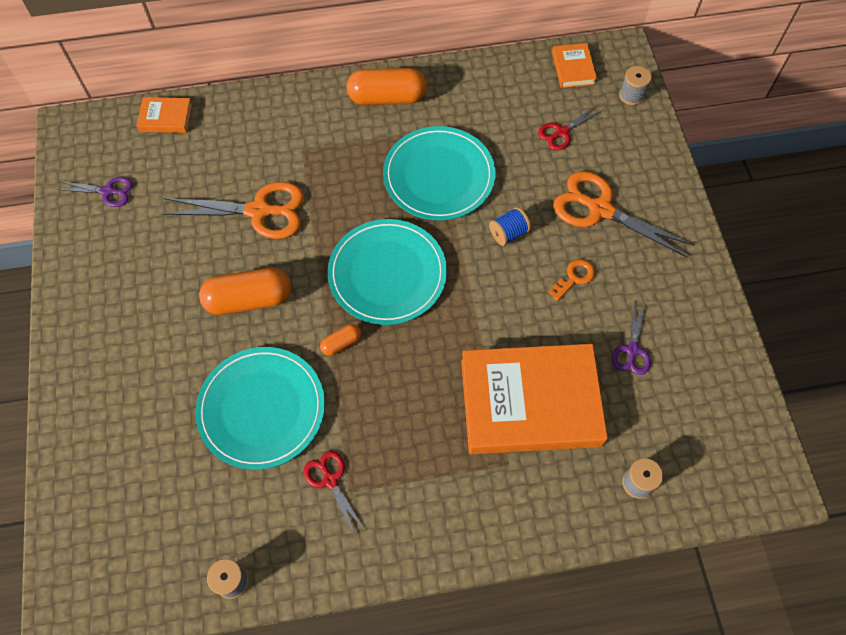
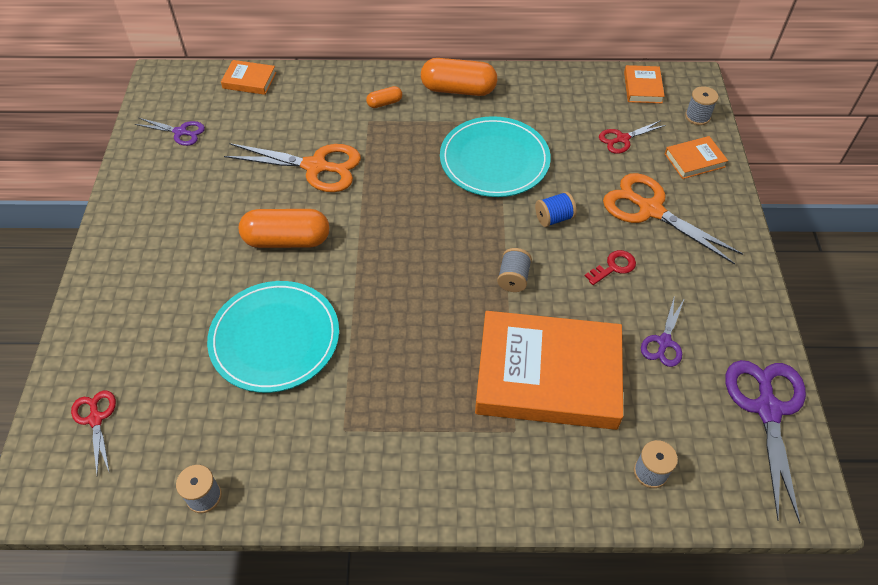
camera: 10 degrees right, 10 degrees down
(330, 480) = (327, 415): red scissors -> red scissors (96, 419)
(341, 343) = (367, 291): orange capsule -> orange capsule (384, 103)
(387, 274) = (426, 237): turquoise plate -> none
(480, 306) = (513, 278): none -> grey spool
(574, 278) = (614, 267): orange key -> red key
(635, 146) = (694, 160): none -> orange book
(733, 402) = (767, 409): none -> purple scissors

